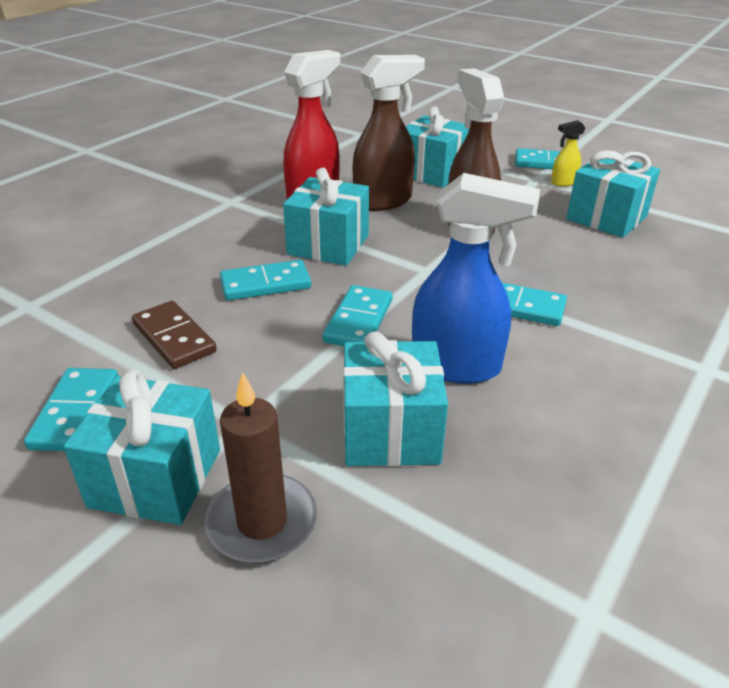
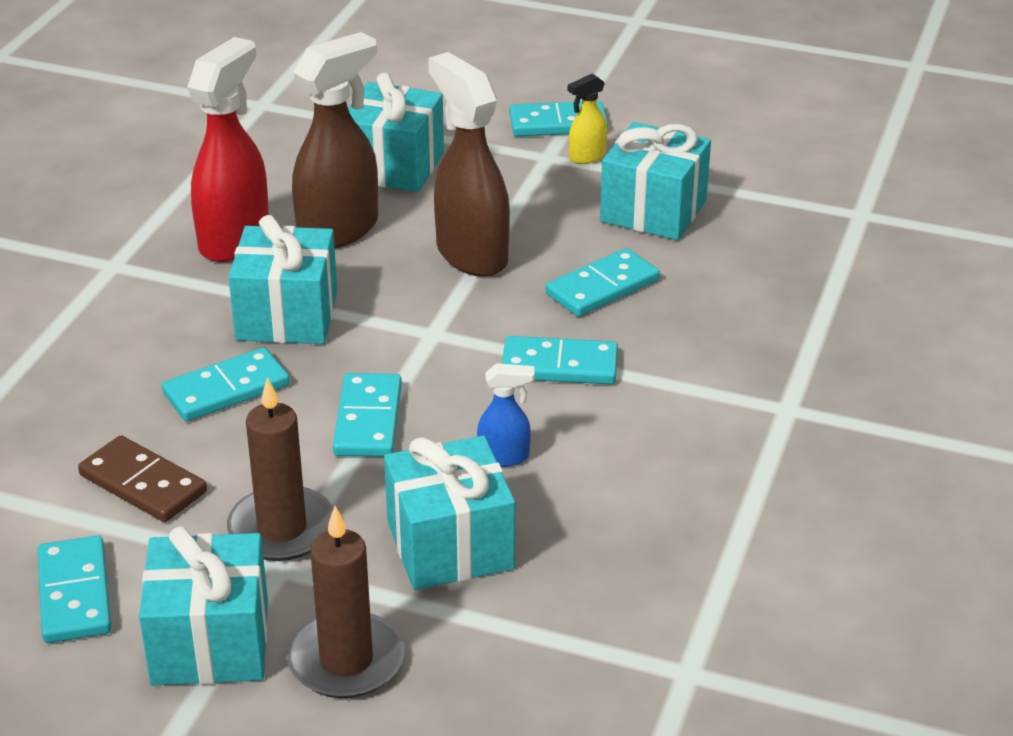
camera: 15 degrees left, 0 degrees up
(259, 391) = (282, 529): none -> brown candle
(457, 366) = (504, 457): blue spray bottle -> blue spray bottle, size x0.47
(561, 259) = (602, 287): none -> turquoise domino

